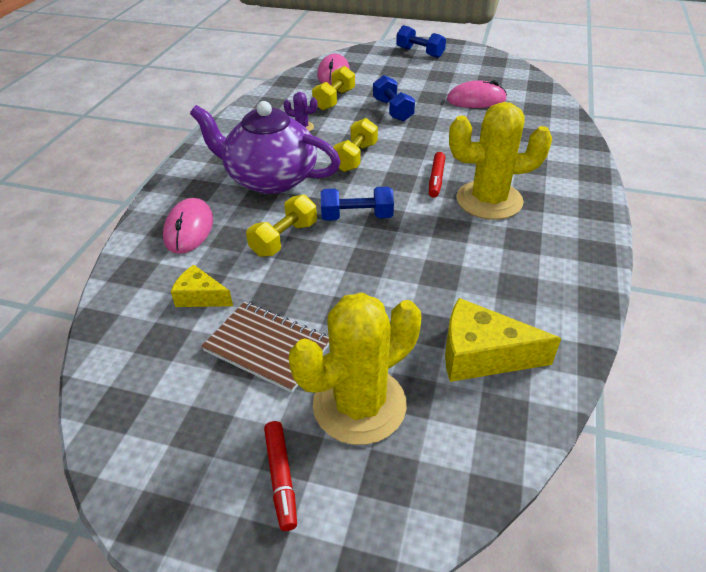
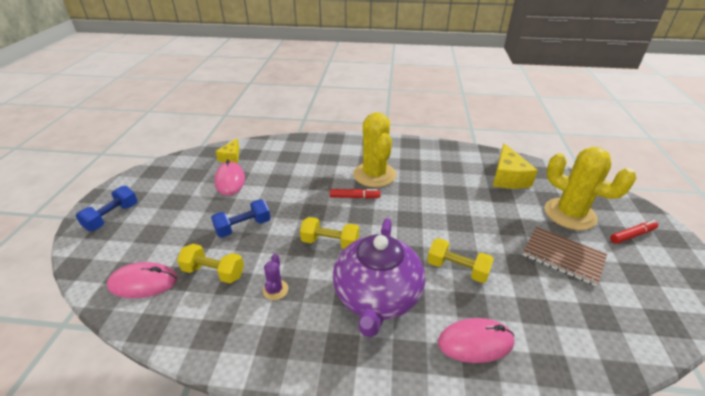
camera: 100 degrees left, 5 degrees down
(200, 297) = (547, 306): yellow cheese -> yellow cheese (231, 157)
(267, 347) = (562, 257): brown notebook -> brown notebook turned 75 degrees counterclockwise
(357, 217) = (414, 232): blue dumbbell -> none

